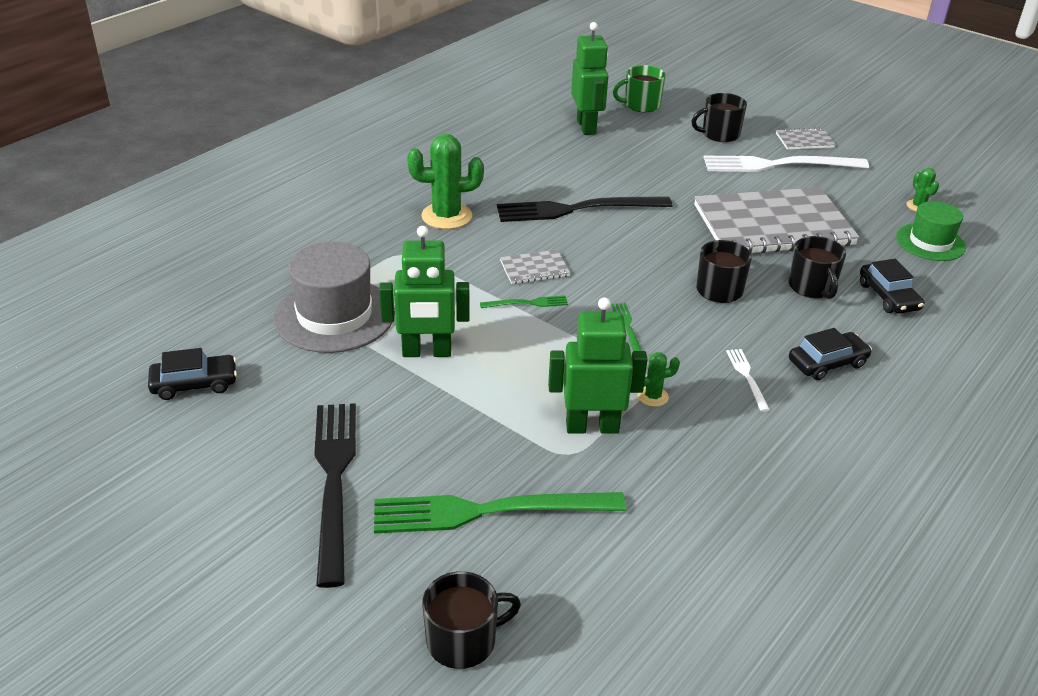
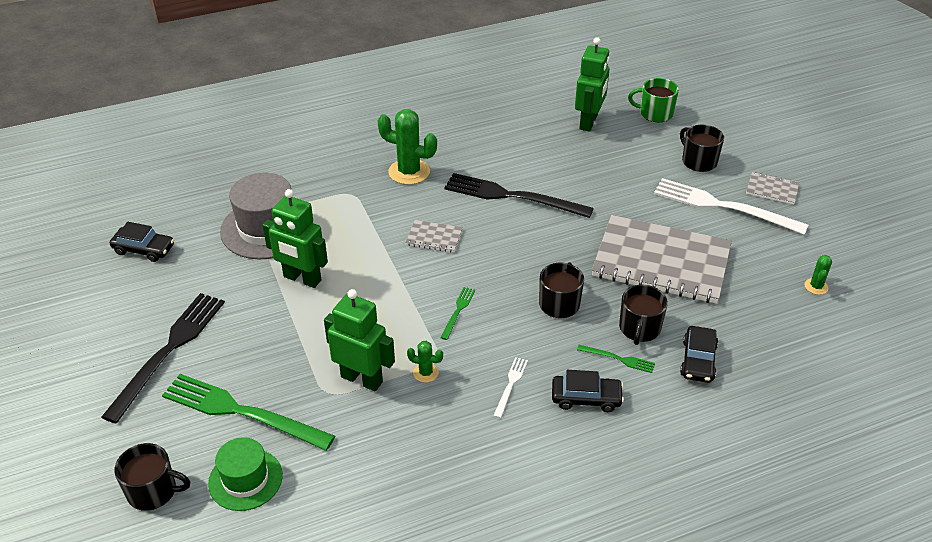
camera: 30 degrees right, 5 degrees up
(527, 303) = (403, 264): green fork -> green fork (618, 359)
(719, 134) = (698, 161): black mug -> black mug turned 45 degrees clockwise
(930, 242) = (790, 324): green hat -> green hat (245, 479)

